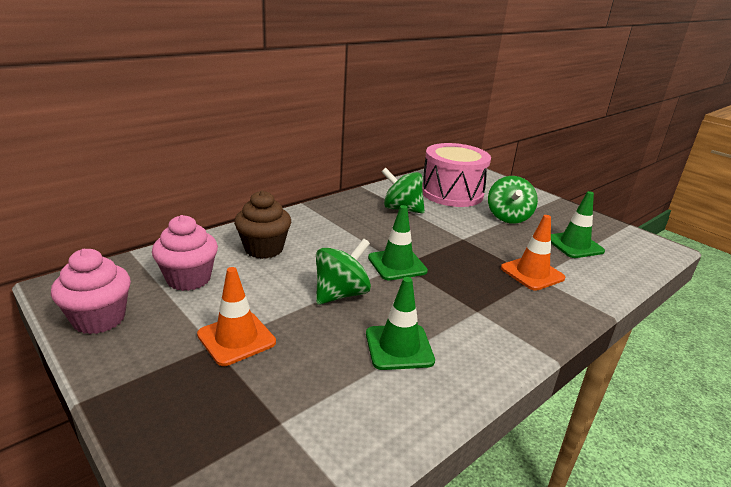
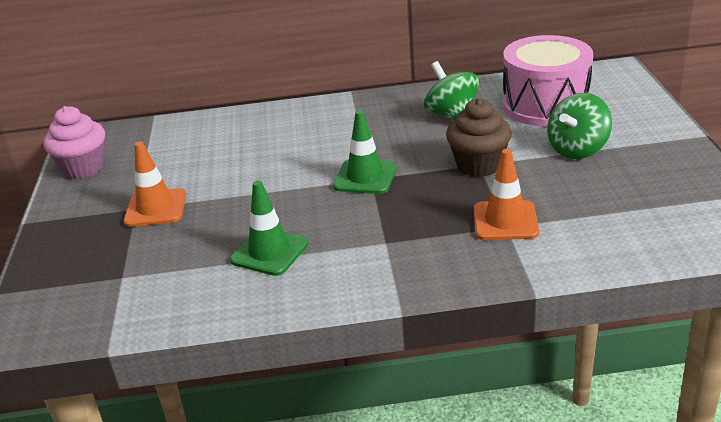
camera: 40 degrees right, 5 degrees up
(189, 279) = (172, 150): pink cupcake -> none
(264, 249) = (259, 135): brown cupcake -> brown cupcake (478, 165)
(341, 294) = (277, 193): green spinning top -> none
(574, 245) = (617, 202): green traffic cone -> none

